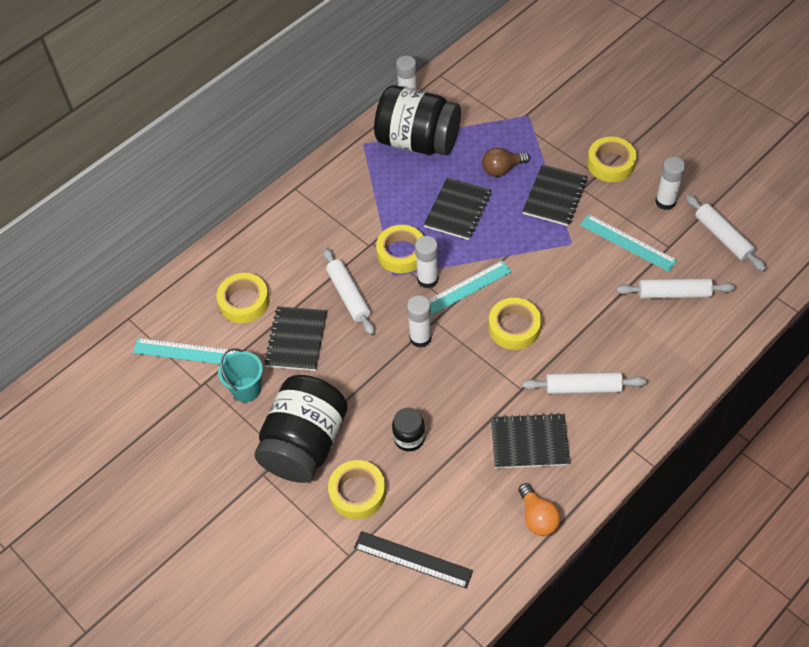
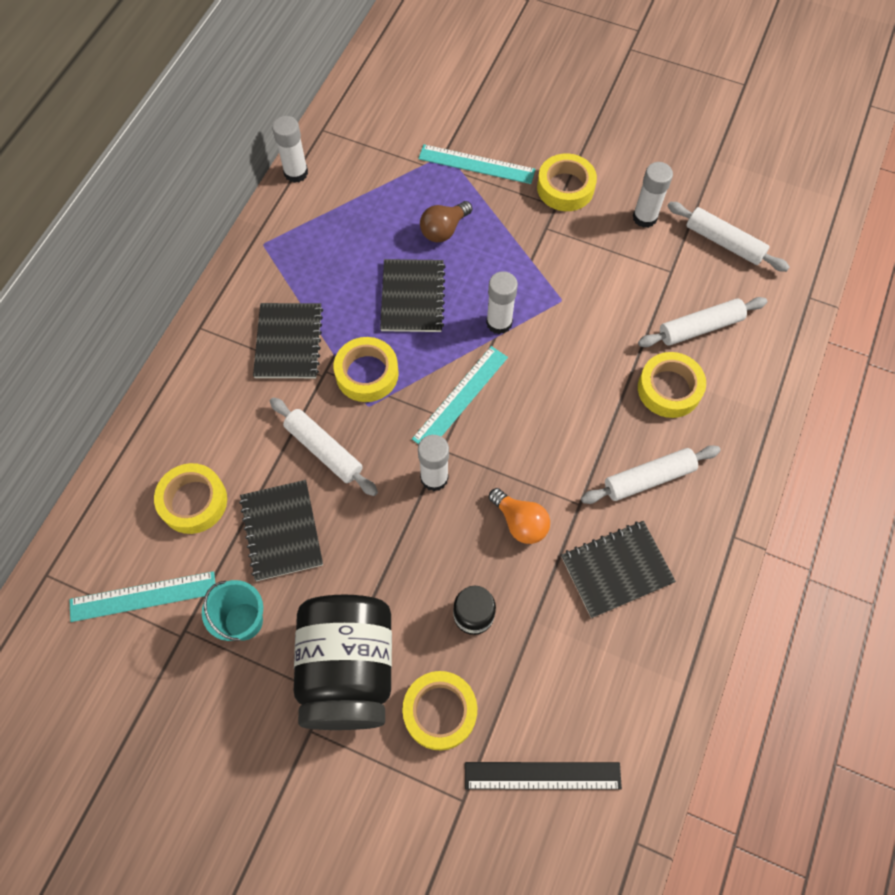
camera: 25 degrees left, 10 degrees up
(418, 141) = (329, 222): black jar -> none
(427, 279) = (412, 398): white glue stick -> white glue stick (499, 323)
(514, 327) = (539, 428): yellow tape -> yellow tape (669, 389)
(537, 517) = (665, 664): orange light bulb -> orange light bulb (520, 522)
(555, 196) = (519, 247): black notebook -> black notebook (288, 342)
(628, 242) = (624, 280): turquoise ruler -> turquoise ruler (476, 164)

